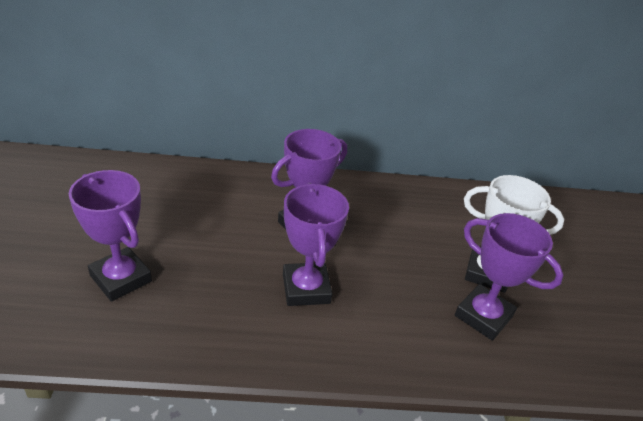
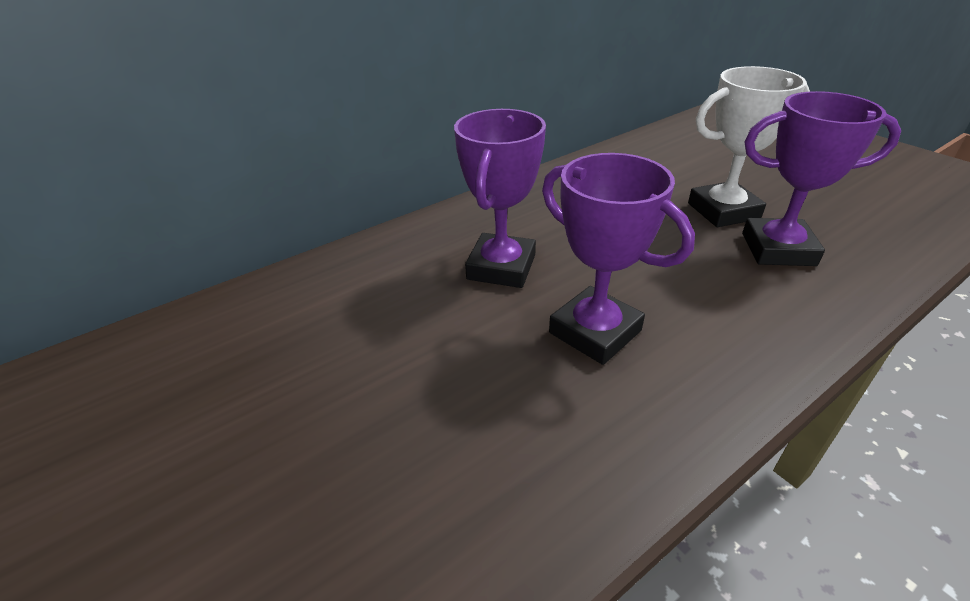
camera: 30 degrees left, 0 degrees up
(121, 278) = (338, 489): purple trophy -> none

